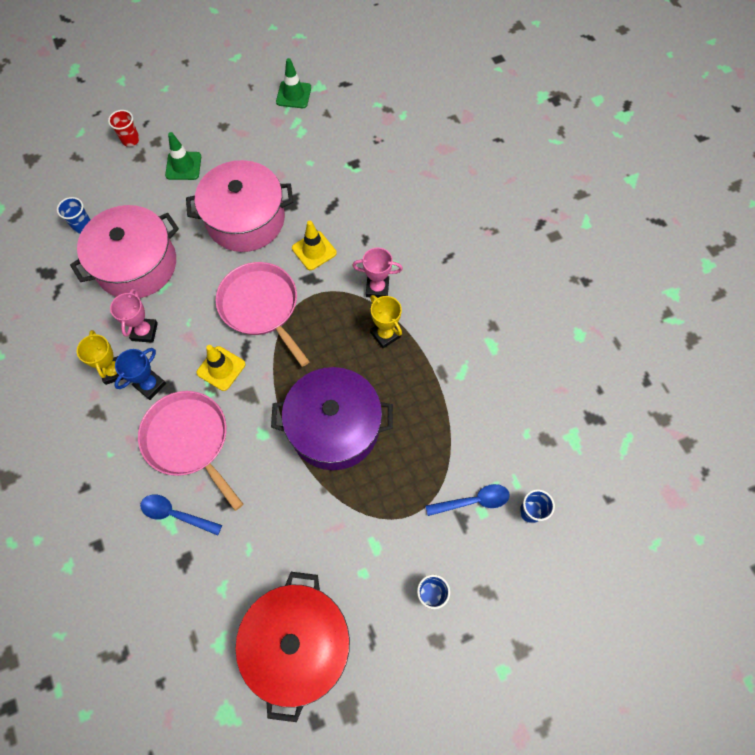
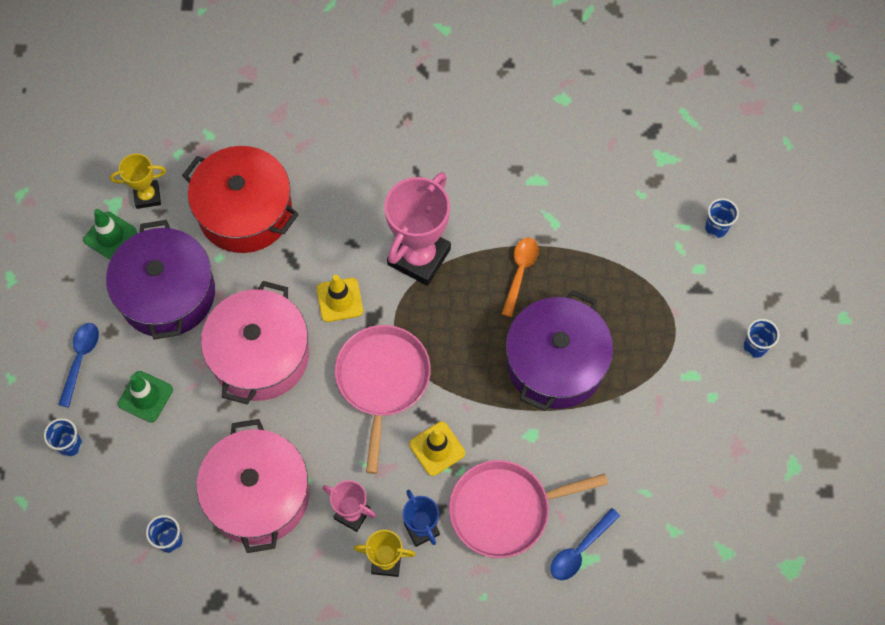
camera: 65 degrees left, 0 degrees up
(130, 140) = (70, 445): red cup -> blue cup
(261, 307) = (382, 380): pink pan -> pink pan turned 105 degrees clockwise
(266, 145) = (167, 293): none -> purple pot
(298, 643) = (753, 480): red pot -> red pot (245, 211)
(377, 288) = (419, 257): pink trophy -> pink trophy, size x1.87
(385, 334) = (476, 272): yellow trophy -> yellow trophy (147, 196)
(401, 366) = (520, 272): none -> orange spoon
(473, 501) = (685, 271): blue spoon -> blue spoon (80, 360)

